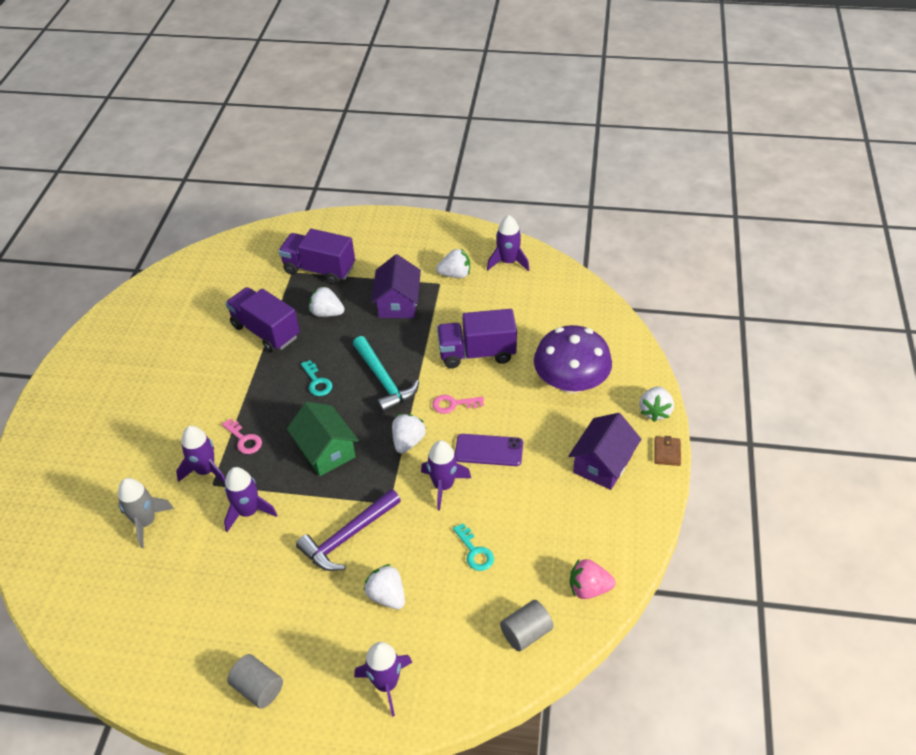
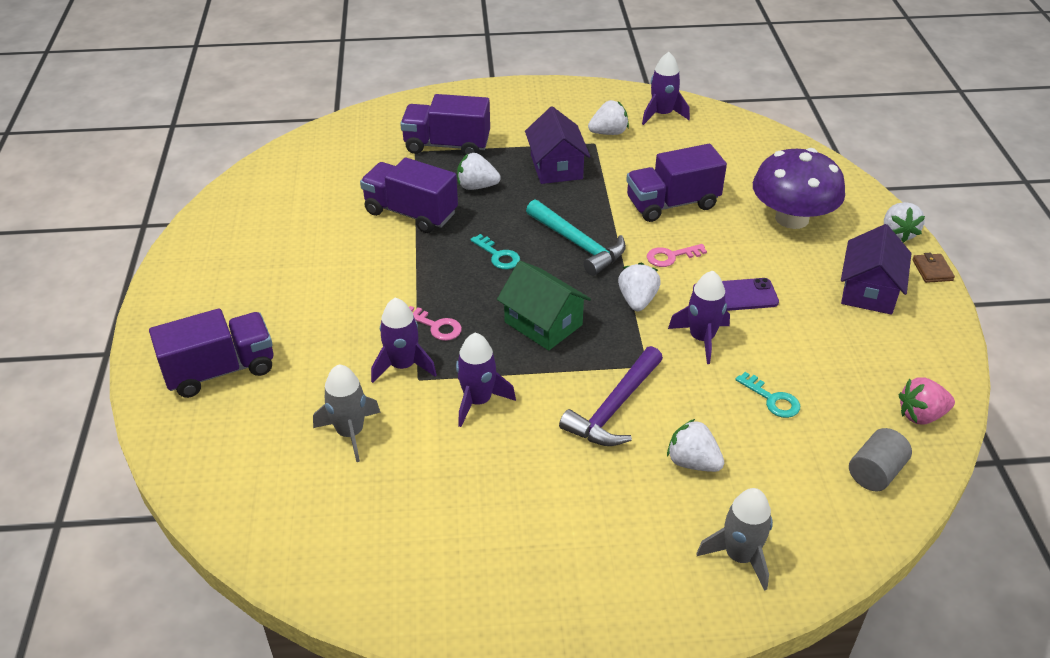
camera: 15 degrees left, 5 degrees down
(75, 452) = (220, 370): none -> purple truck
(258, 688) = (582, 591): grey cylinder -> none
(386, 684) = (740, 556): purple rocket -> grey rocket

